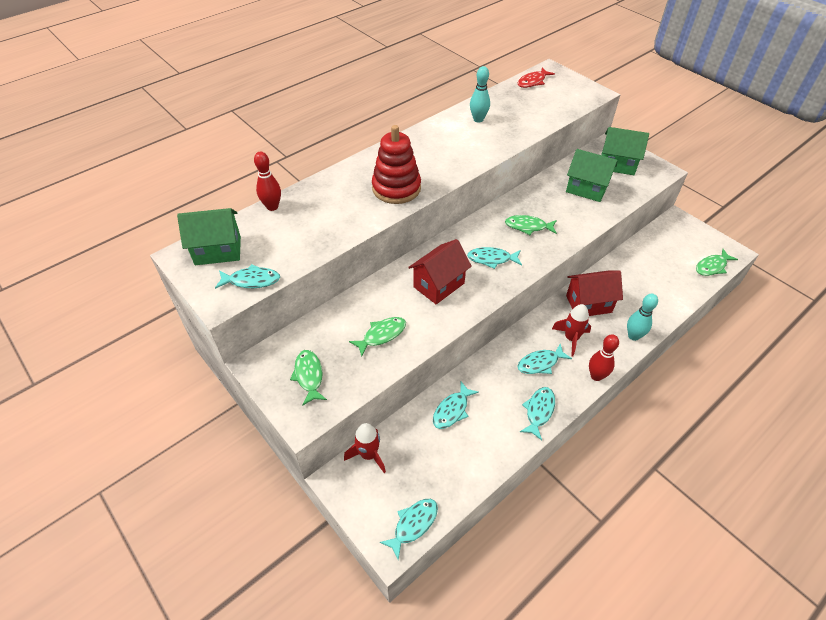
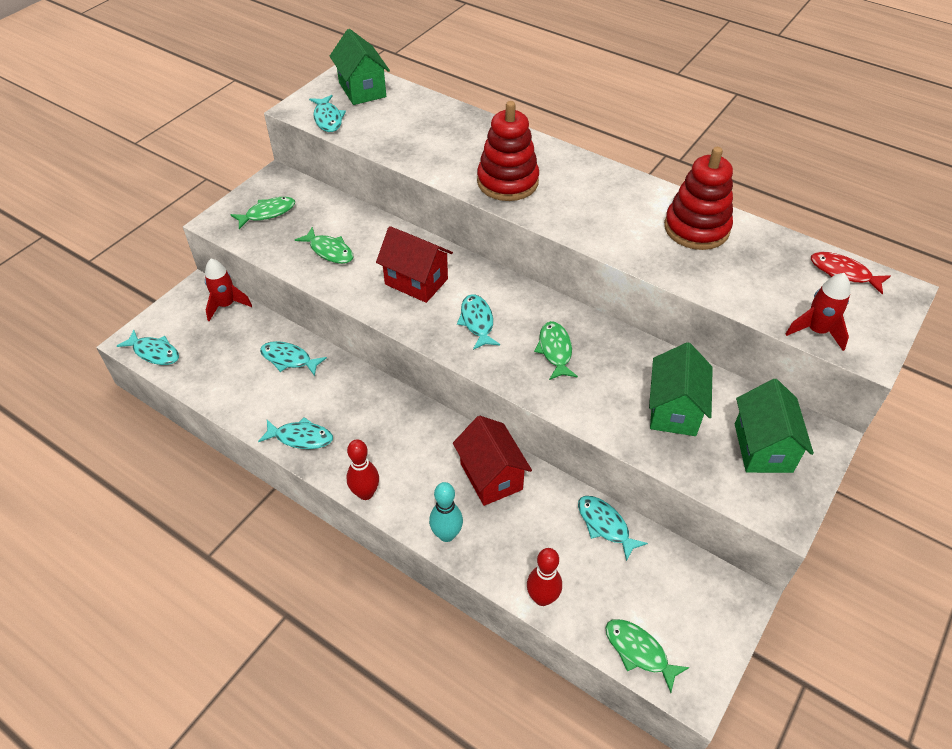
camera: 75 degrees right, 0 degrees up
(272, 207) = (438, 104): red bowling pin -> red bowling pin (542, 598)
(478, 119) = (696, 228): turquoise bowling pin -> red stacking toy
(540, 363) = (372, 431): turquoise fish -> turquoise fish (605, 525)
(571, 338) = (421, 460): red rocket -> red rocket (816, 331)

